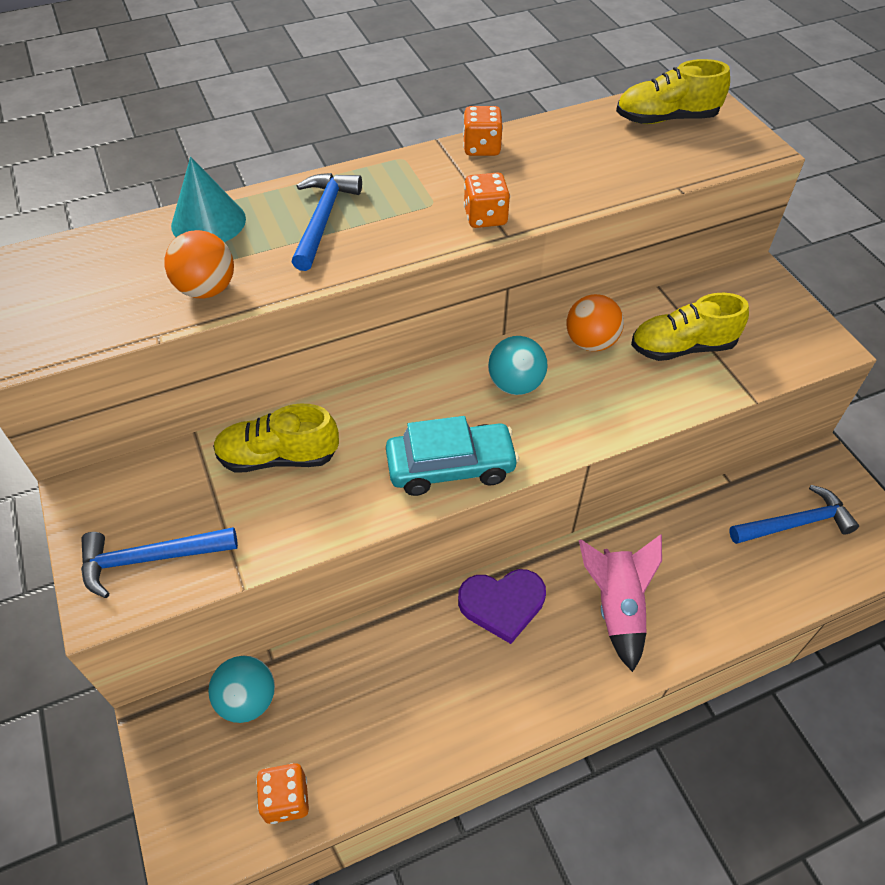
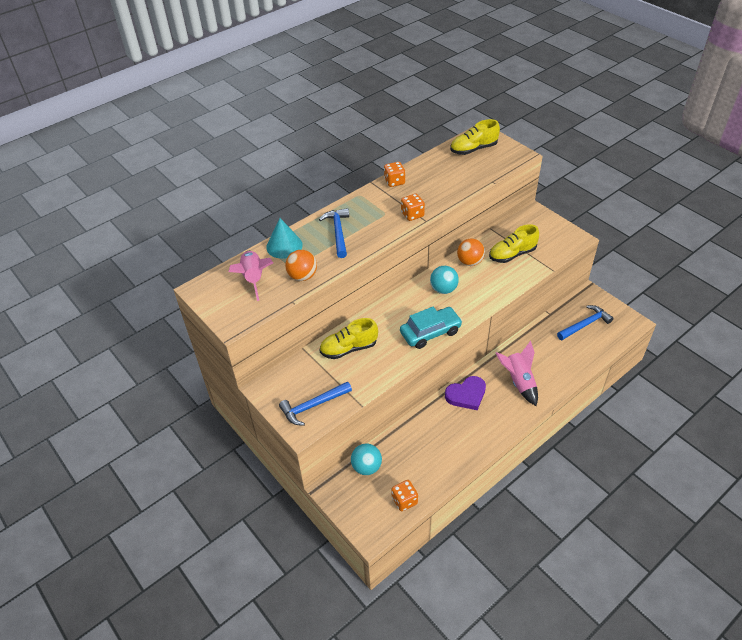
camera: 15 degrees left, 5 degrees down
(114, 272) = (253, 279): none -> pink rocket

